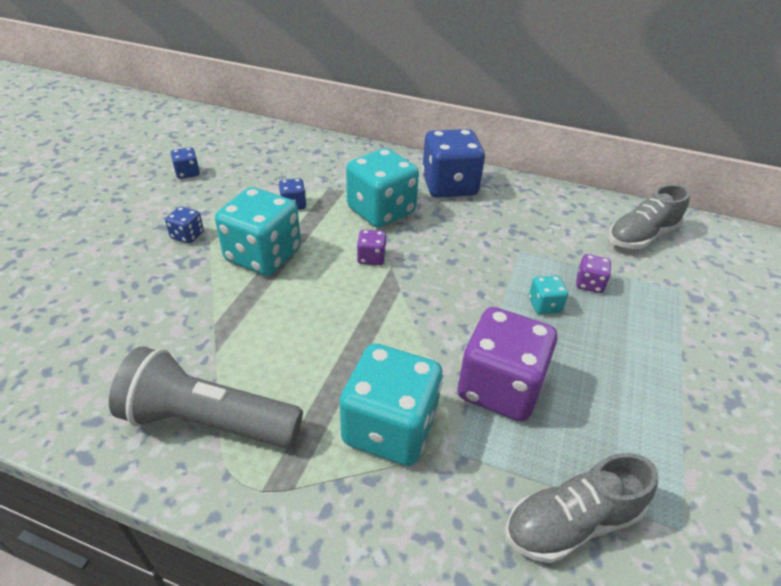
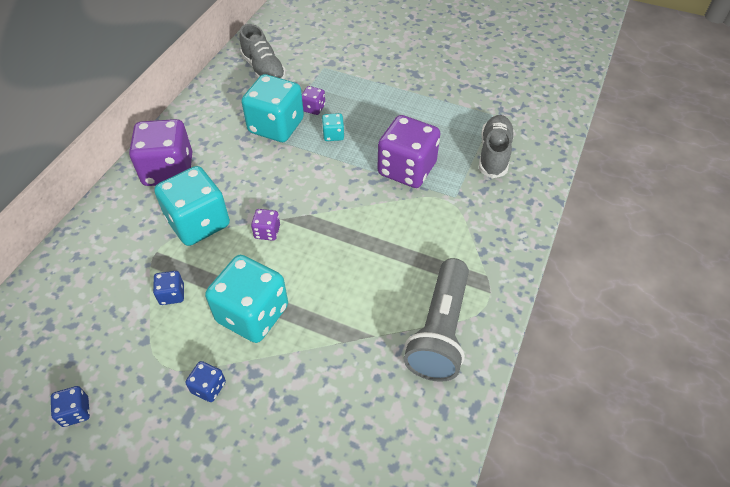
camera: 85 degrees left, 10 degrees up
(390, 428) = (440, 226): turquoise dice -> turquoise dice (276, 126)
(449, 186) = (168, 170): blue dice -> purple dice
(571, 522) = (494, 154): grey shoe -> grey shoe turned 150 degrees counterclockwise

